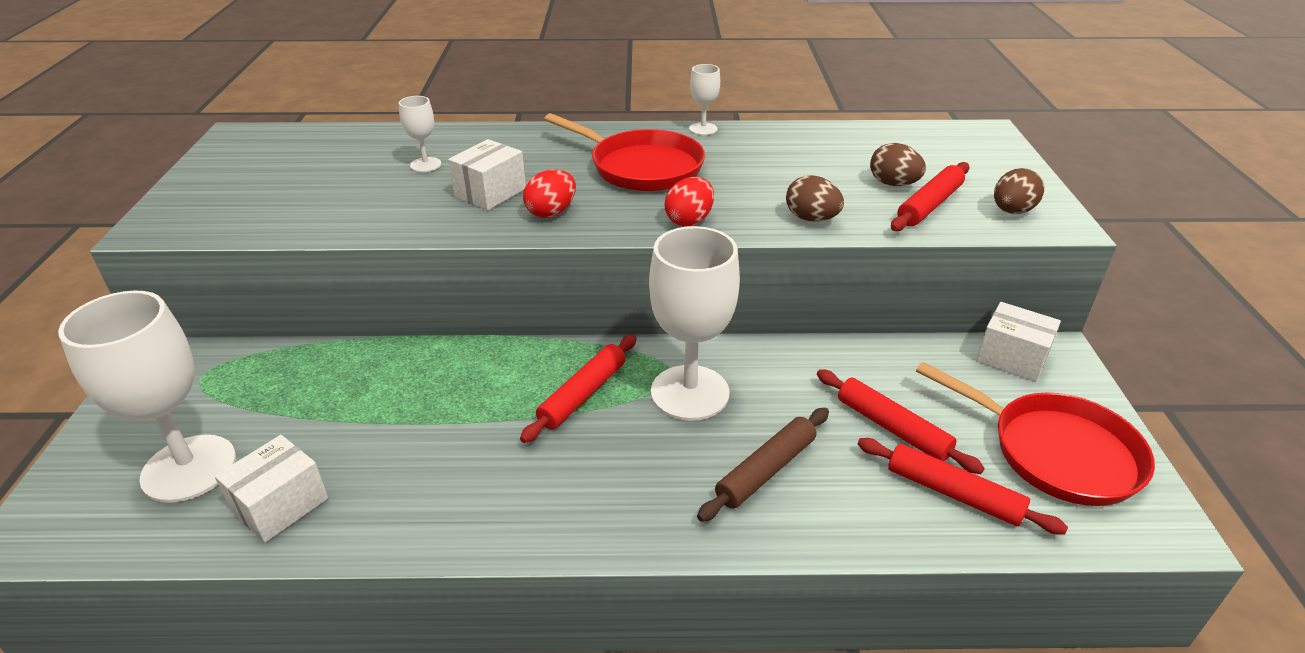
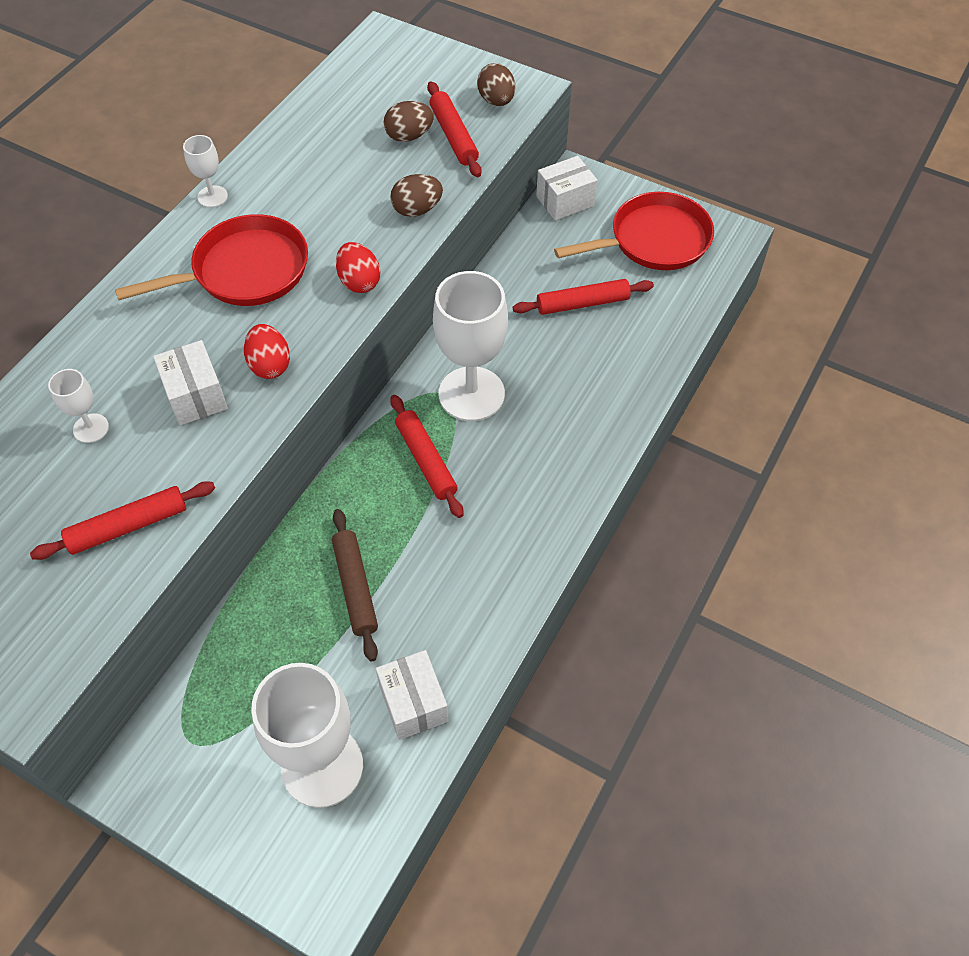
camera: 60 degrees left, 20 degrees up
(765, 470) = (574, 391): brown rolling pin -> brown rolling pin (355, 588)
(953, 493) = (652, 309): red rolling pin -> red rolling pin (128, 526)

